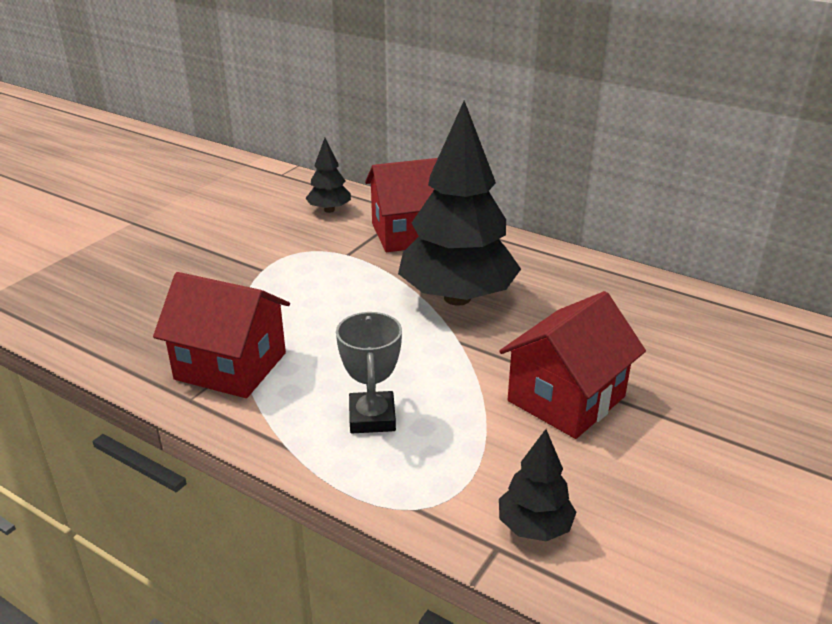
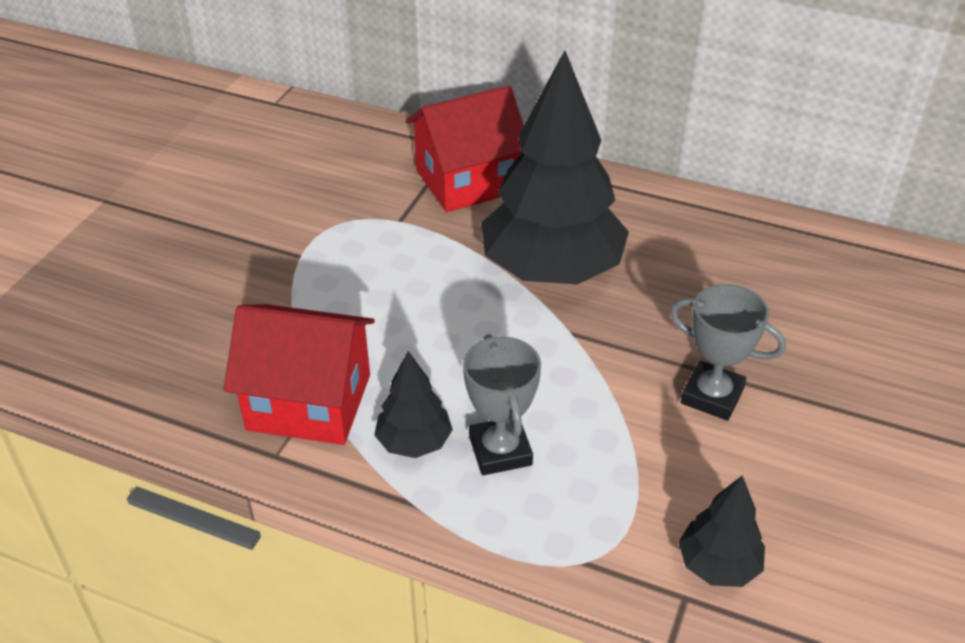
camera: 10 degrees left, 10 degrees up
(329, 210) = (355, 154): black tree -> black tree (414, 442)
(566, 399) = (712, 396): red house -> grey trophy

